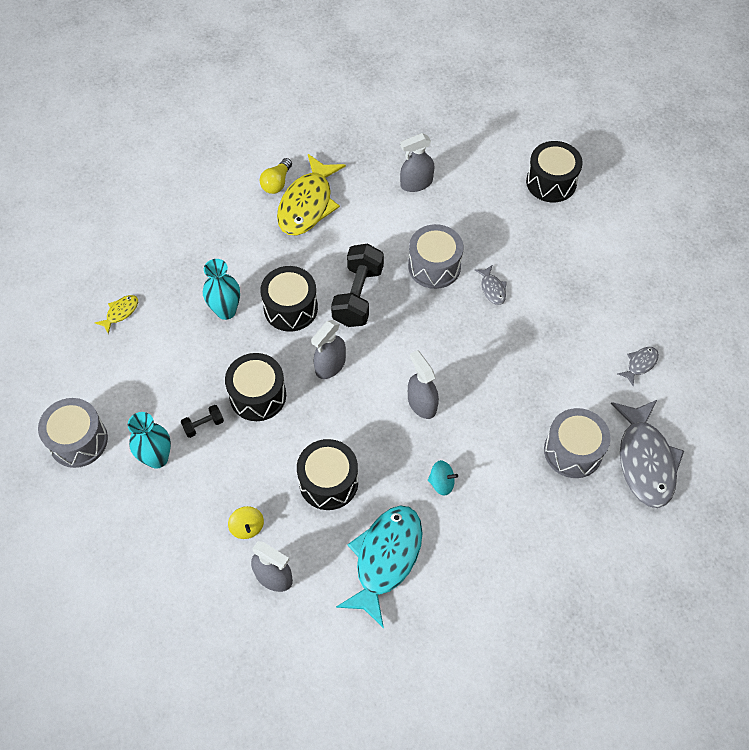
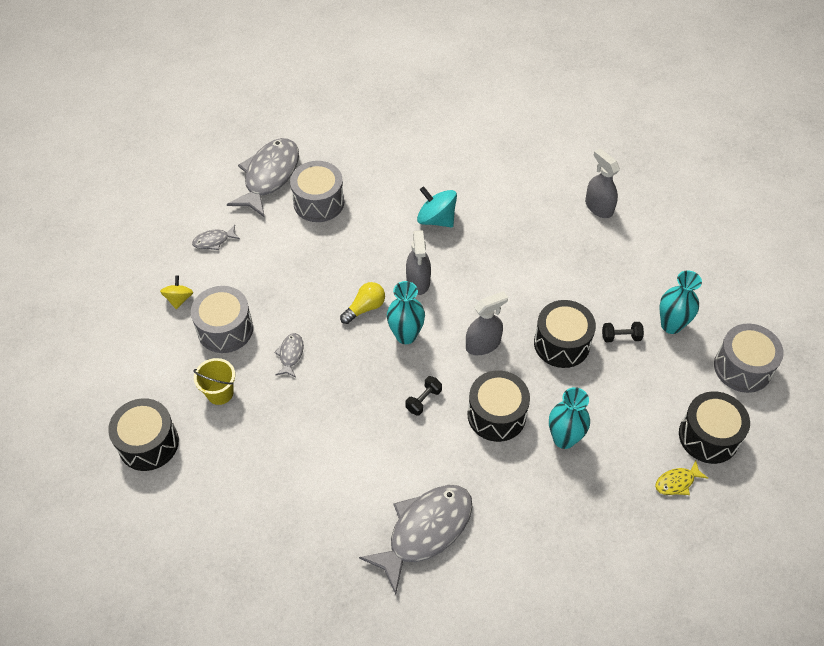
camera: 155 degrees left, 5 degrees down
(247, 527) = (608, 246): yellow spinning top -> yellow spinning top (179, 299)
(277, 183) = (448, 577): yellow light bulb -> yellow light bulb (365, 308)
(308, 204) = (425, 531): yellow fish -> grey fish
(328, 482) = (528, 253): black drum -> black drum (708, 436)
(358, 296) = (423, 400): black dumbbell -> black dumbbell, size x0.46
(385, 559) = (507, 188): turquoise fish -> none
(404, 345) = (406, 335): none -> turquoise vase
(416, 183) = (290, 505): grey spray bottle -> none
(434, 266) = (331, 400): grey drum -> grey drum (225, 329)
(441, 483) = (436, 219): turquoise spinning top -> turquoise spinning top, size x1.59
(526, 237) = (220, 393): none -> yellow bucket

